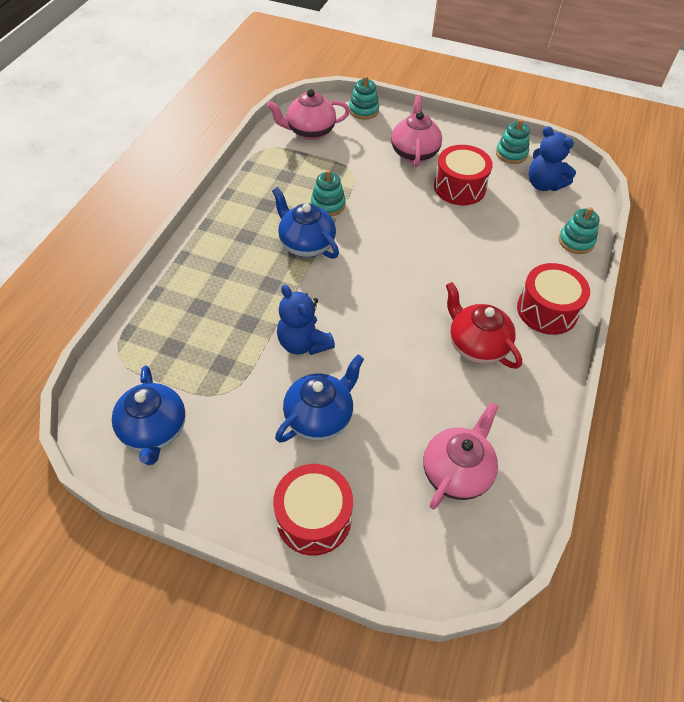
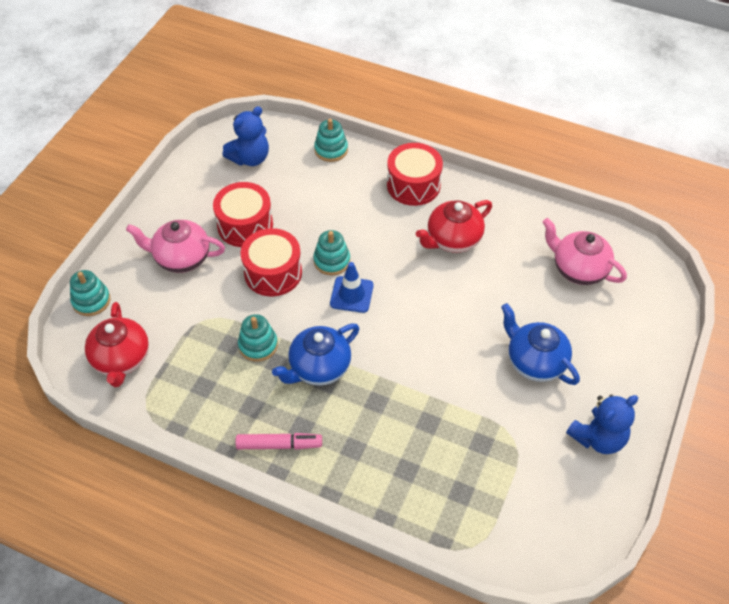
camera: 85 degrees left, 0 degrees up
(154, 430) = (560, 500): blue teapot -> none
(230, 223) = (278, 445): none -> pink marker
(303, 343) = (453, 372): blue teddy bear -> blue teddy bear (598, 438)
(310, 131) = (121, 359): pink teapot -> red teapot
(314, 517) = (630, 369): red drum -> red drum (273, 273)
(390, 263) = (351, 294): none -> blue traffic cone
(511, 153) = (198, 175): turquoise stacking toy -> turquoise stacking toy (332, 261)

